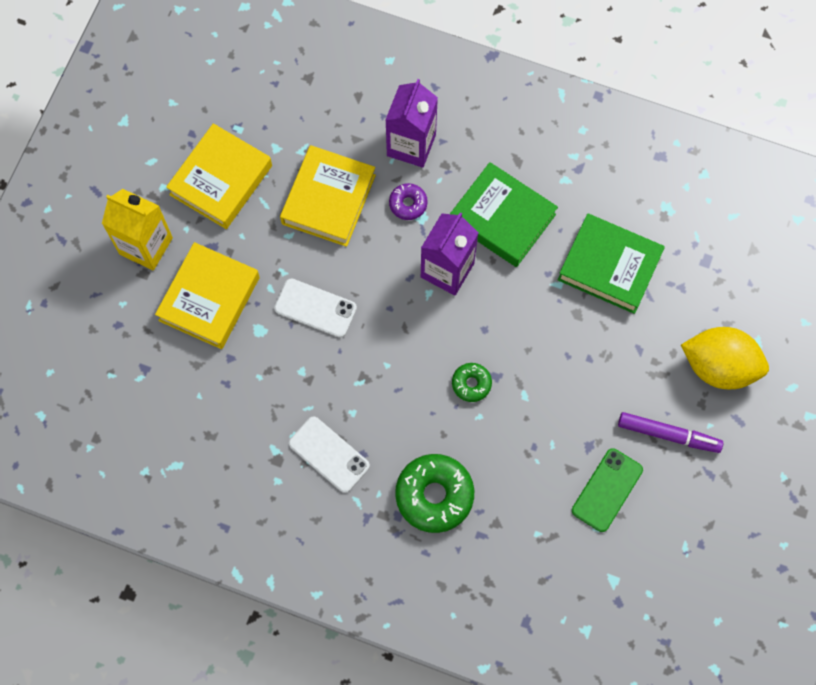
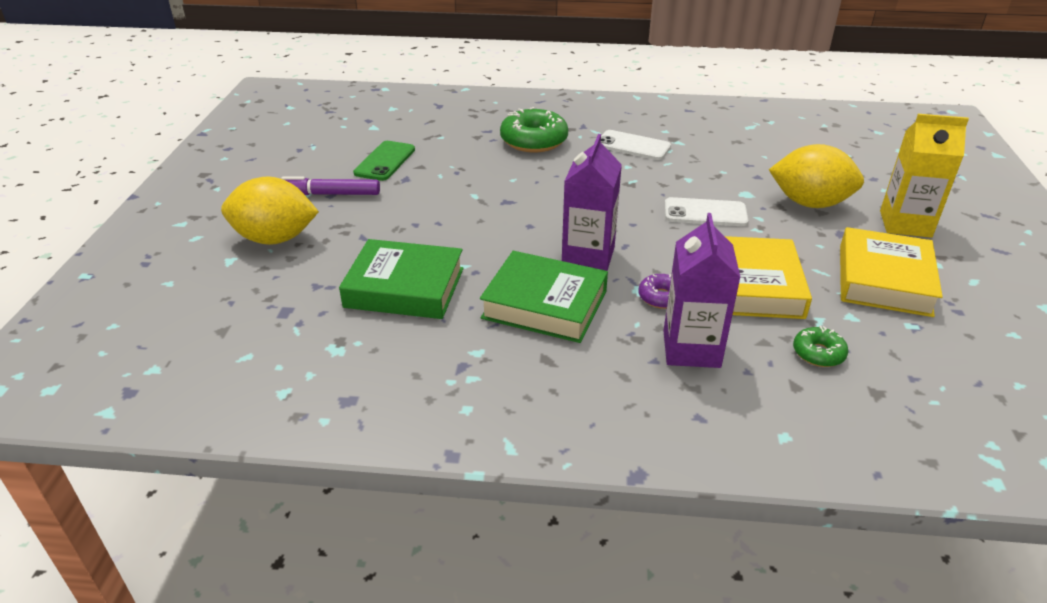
camera: 165 degrees right, 35 degrees down
(209, 299) = (809, 203): yellow book -> yellow lemon
(471, 384) = (528, 194): green donut -> green donut (818, 353)

